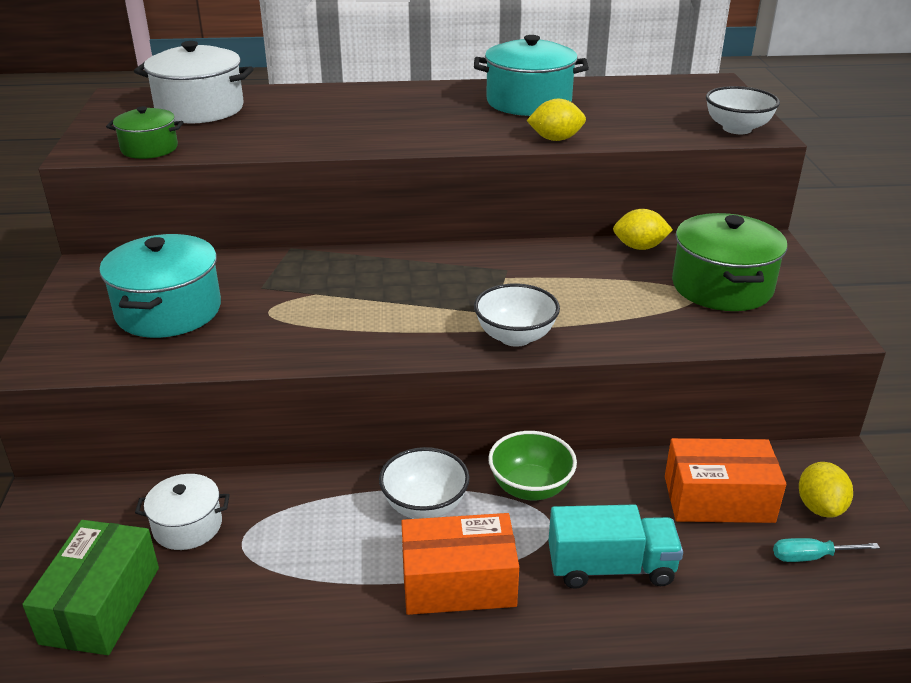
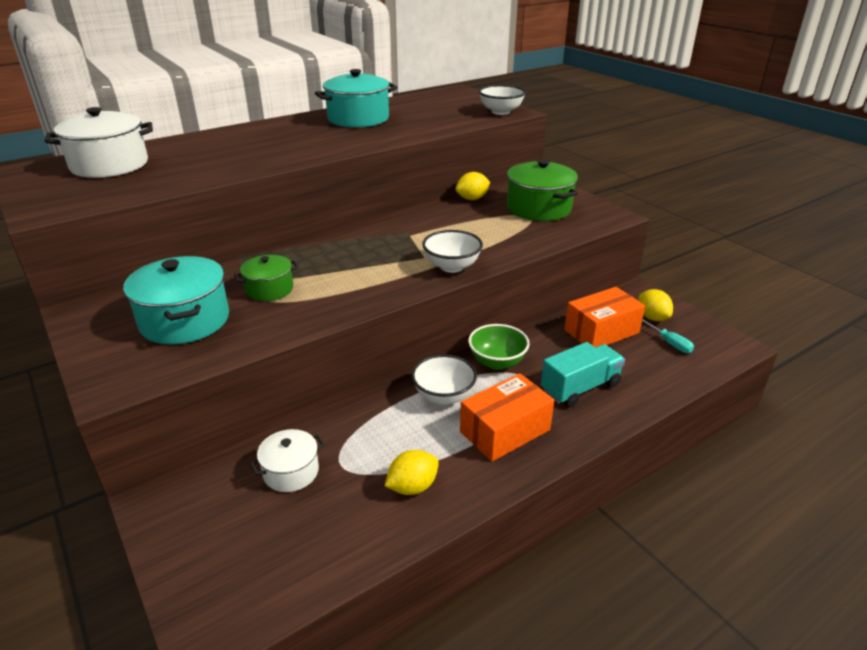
camera: 30 degrees left, 0 degrees up
(101, 605) = (273, 550): green box -> none
(149, 148) = (100, 199): green pot -> green pot (269, 289)
(555, 139) = (402, 136): yellow lemon -> yellow lemon (412, 487)
(811, 557) = (670, 343): turquoise screwdriver -> turquoise screwdriver turned 90 degrees counterclockwise

